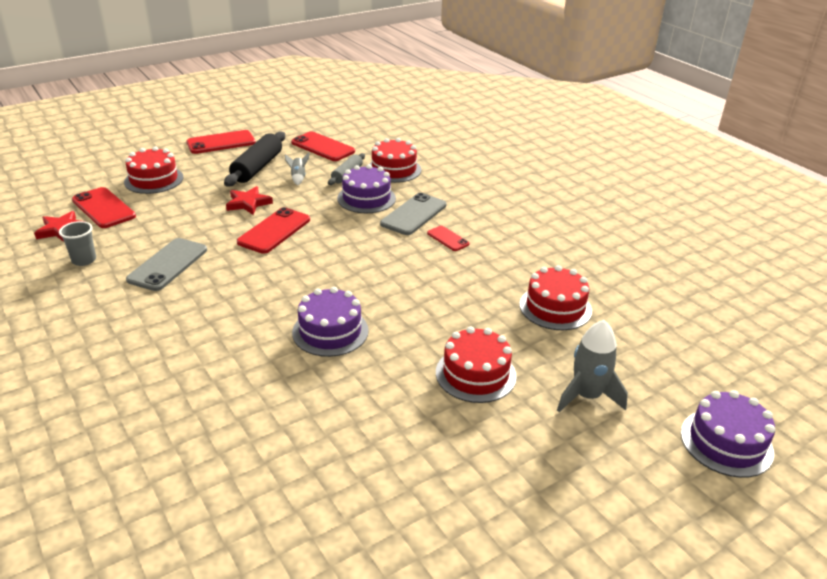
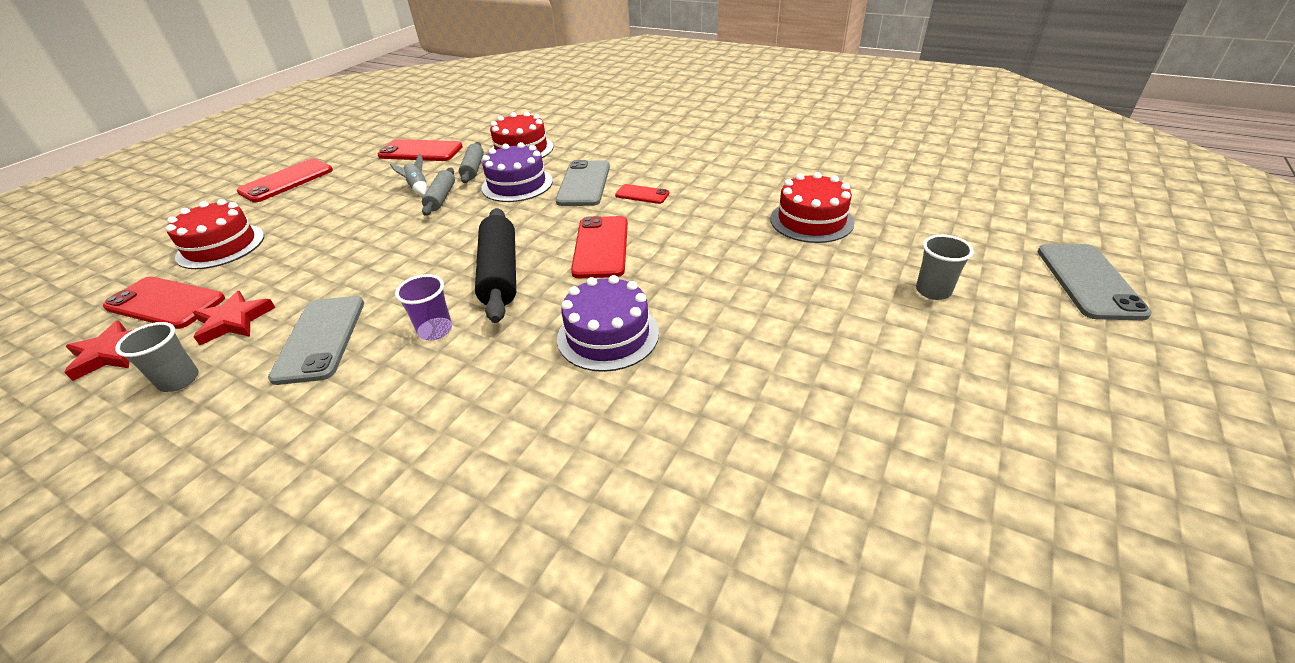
camera: 25 degrees left, 5 degrees up
(233, 285) = (435, 330): none -> purple cup
(248, 203) = (377, 232): red star -> red star (234, 321)
(257, 167) = (356, 193): black rolling pin -> black rolling pin (500, 274)
(274, 231) = (436, 251): red phone -> red phone (601, 247)
(307, 191) = (441, 198): none -> grey rolling pin
(475, 374) = (810, 315): red cake -> none
(587, 396) = (933, 291): grey rocket -> grey cup
(726, 442) = (1089, 281): purple cake -> grey phone

